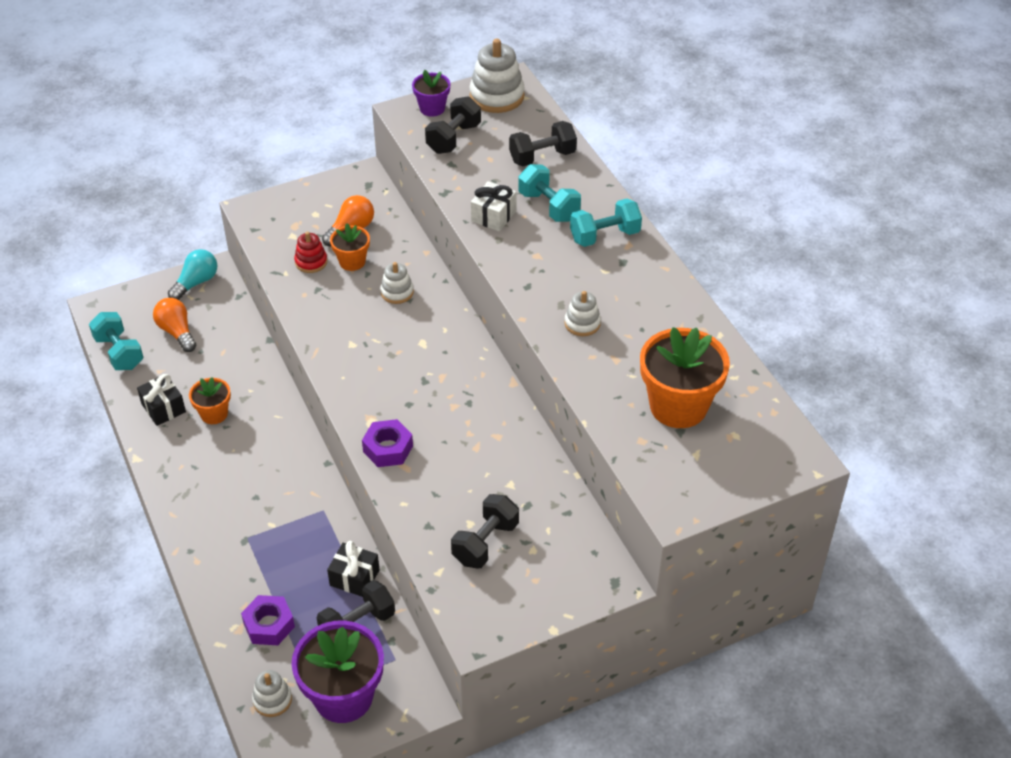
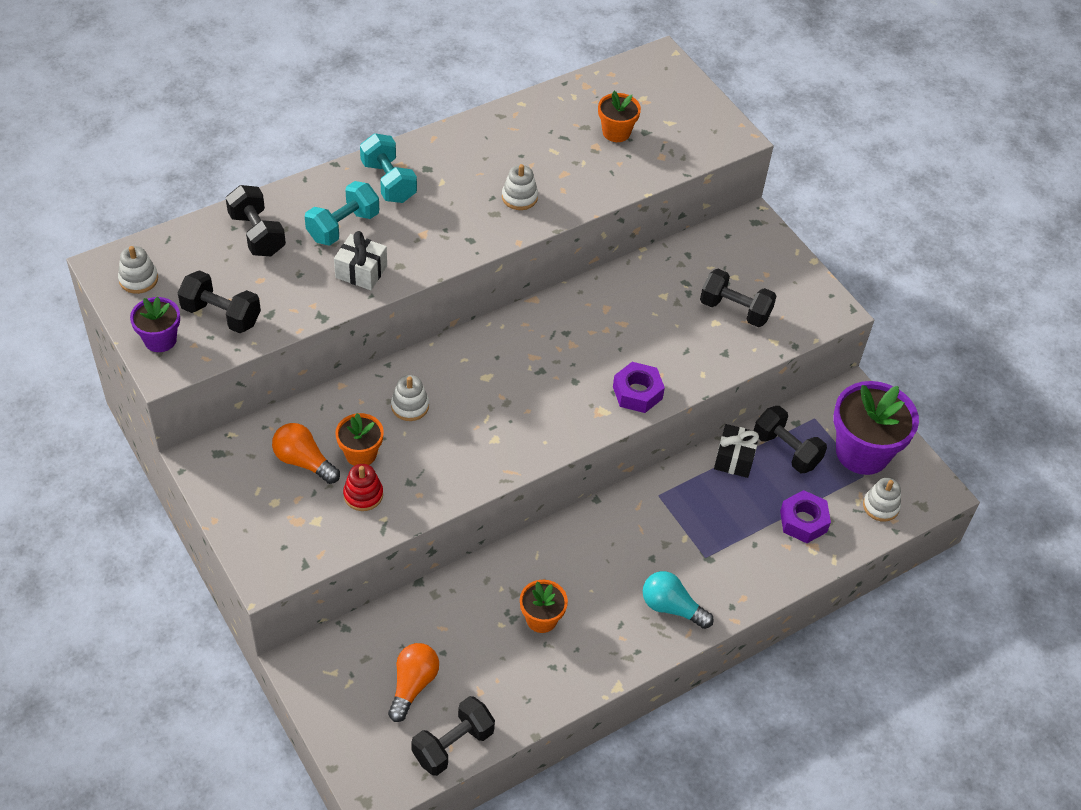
camera: 100 degrees left, 5 degrees up
(119, 352) = (453, 745): turquoise dumbbell -> black dumbbell
(163, 408) = (539, 674): black gift -> none
(177, 332) = (412, 685): orange light bulb -> orange light bulb turned 150 degrees clockwise
(196, 283) = (322, 681): turquoise light bulb -> turquoise light bulb (671, 607)
(497, 96) = (138, 279): white stacking toy -> white stacking toy, size x0.56
(678, 406) = (616, 132): orange flower pot -> orange flower pot, size x0.53

